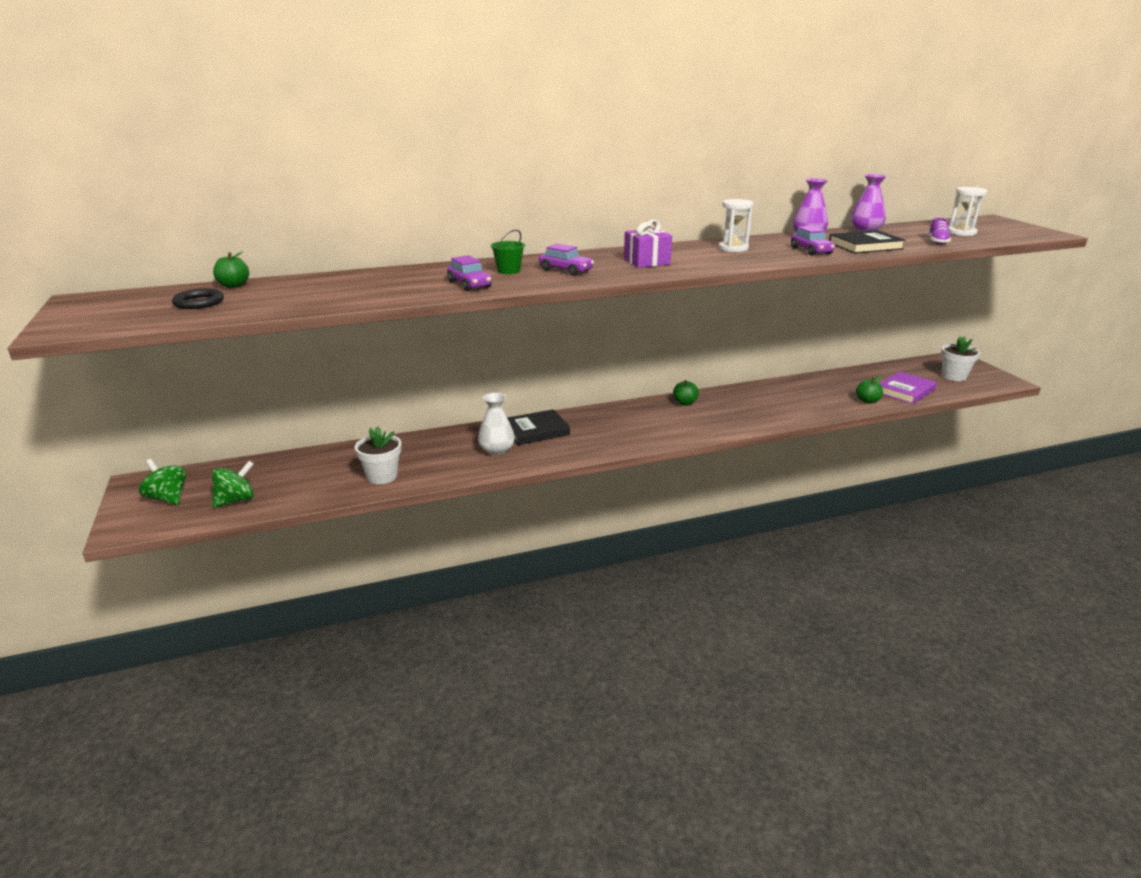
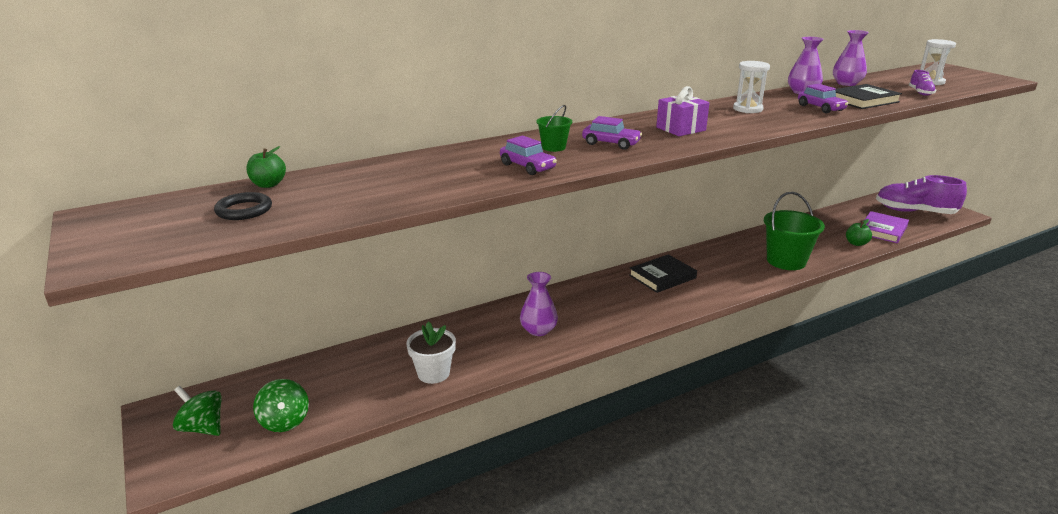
camera: 10 degrees left, 0 degrees up
(236, 500) = (284, 421): green spinning top -> green spinning top turned 120 degrees clockwise
(497, 450) = (538, 330): white vase -> purple vase
(536, 430) = (566, 303): black book -> black book (662, 277)
(685, 403) = (694, 259): green apple -> none
(780, 411) = (786, 261): none -> green bucket
(954, 376) = (914, 212): white flower pot -> purple shoe

